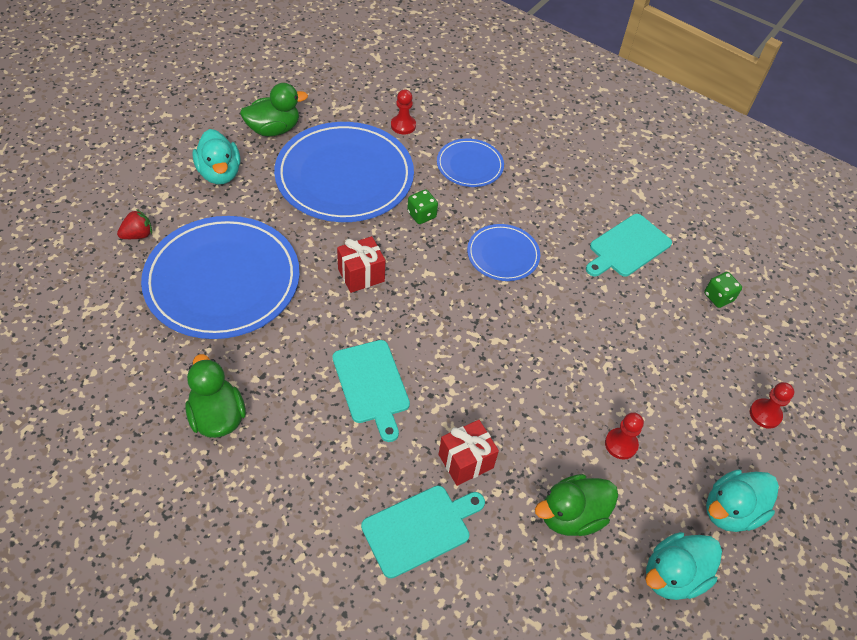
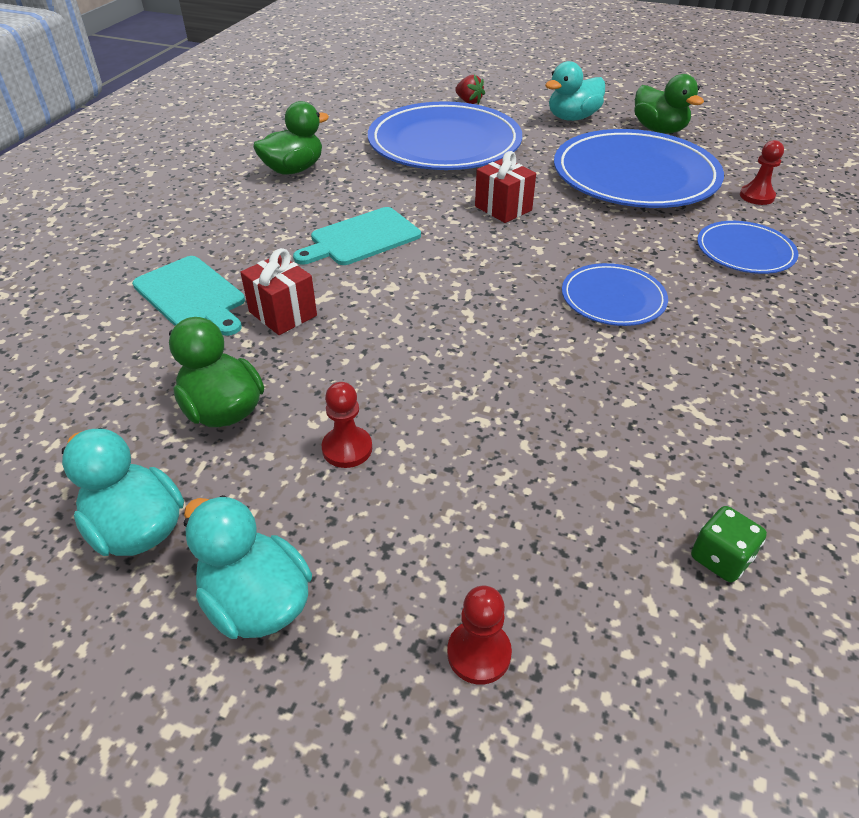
camera: 80 degrees right, 10 degrees down
(421, 215) = (624, 230): green dice -> none
(627, 247) = (736, 420): turquoise cutting board -> none

